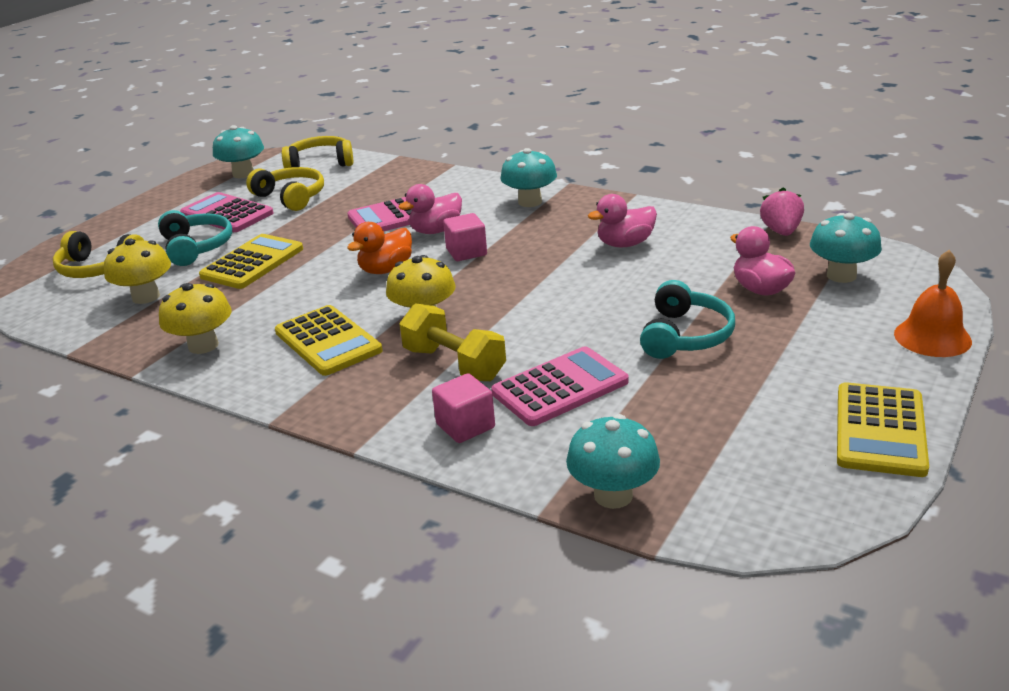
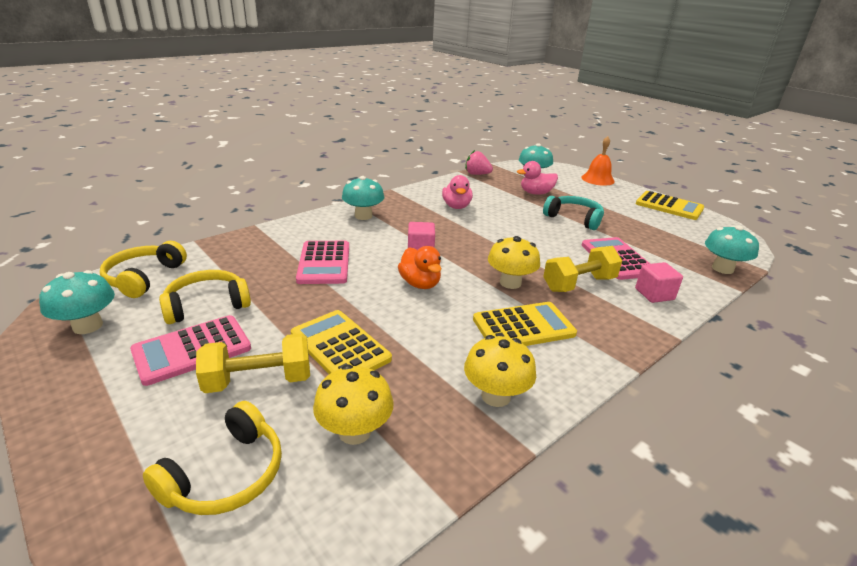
camera: 75 degrees left, 0 degrees up
(196, 247) = (259, 381): turquoise headphones -> yellow dumbbell
(436, 230) = (372, 253): pink duck -> none

